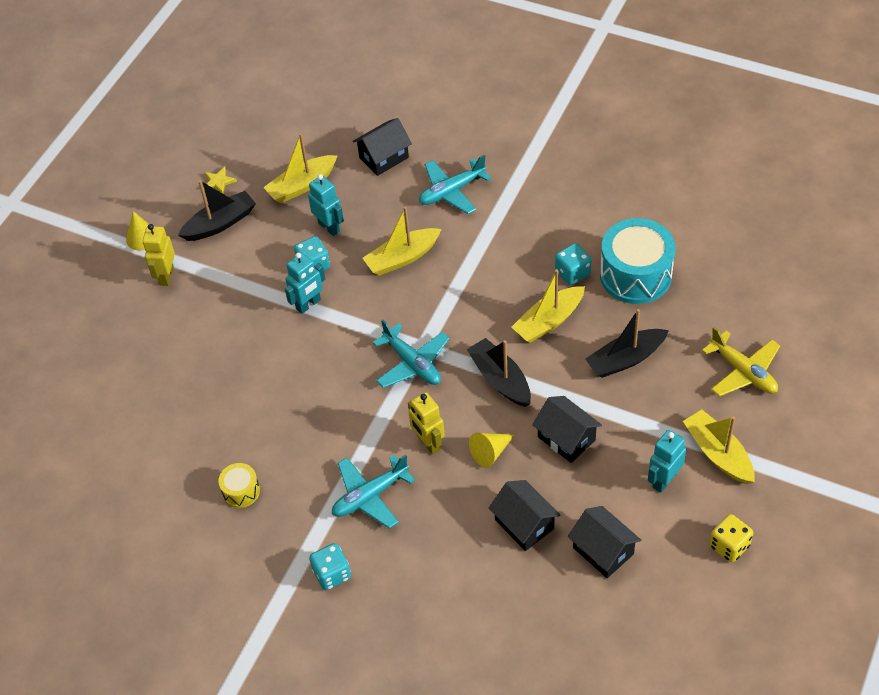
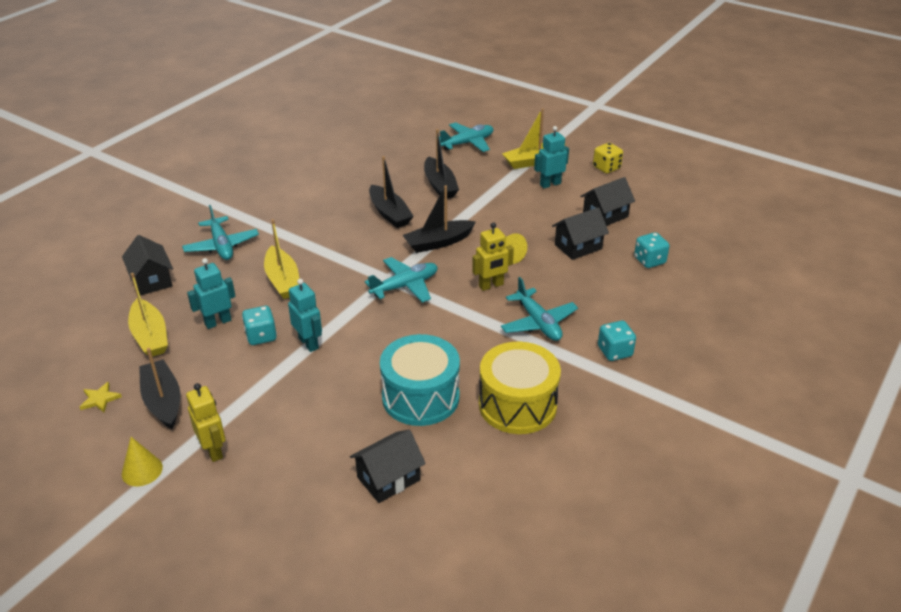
camera: 85 degrees left, 15 degrees down
(166, 276) = (213, 450): yellow robot -> yellow robot turned 135 degrees counterclockwise
(241, 491) = (517, 405): yellow drum -> yellow drum, size x2.08
(548, 321) = (389, 213): yellow boat -> black boat
(566, 438) = (504, 219): black house -> black house (388, 478)
(572, 273) = (347, 197): turquoise dice -> turquoise dice (649, 261)
(635, 275) = (363, 171): turquoise drum -> turquoise drum (420, 397)
(664, 480) = (550, 184): turquoise robot -> turquoise robot turned 105 degrees clockwise
(743, 372) = (467, 143): yellow plane -> turquoise plane

